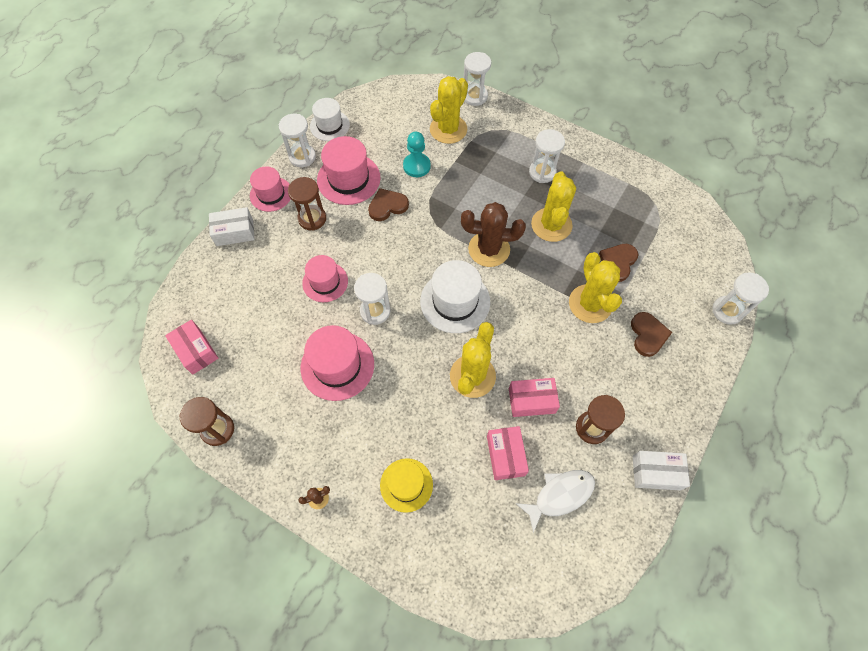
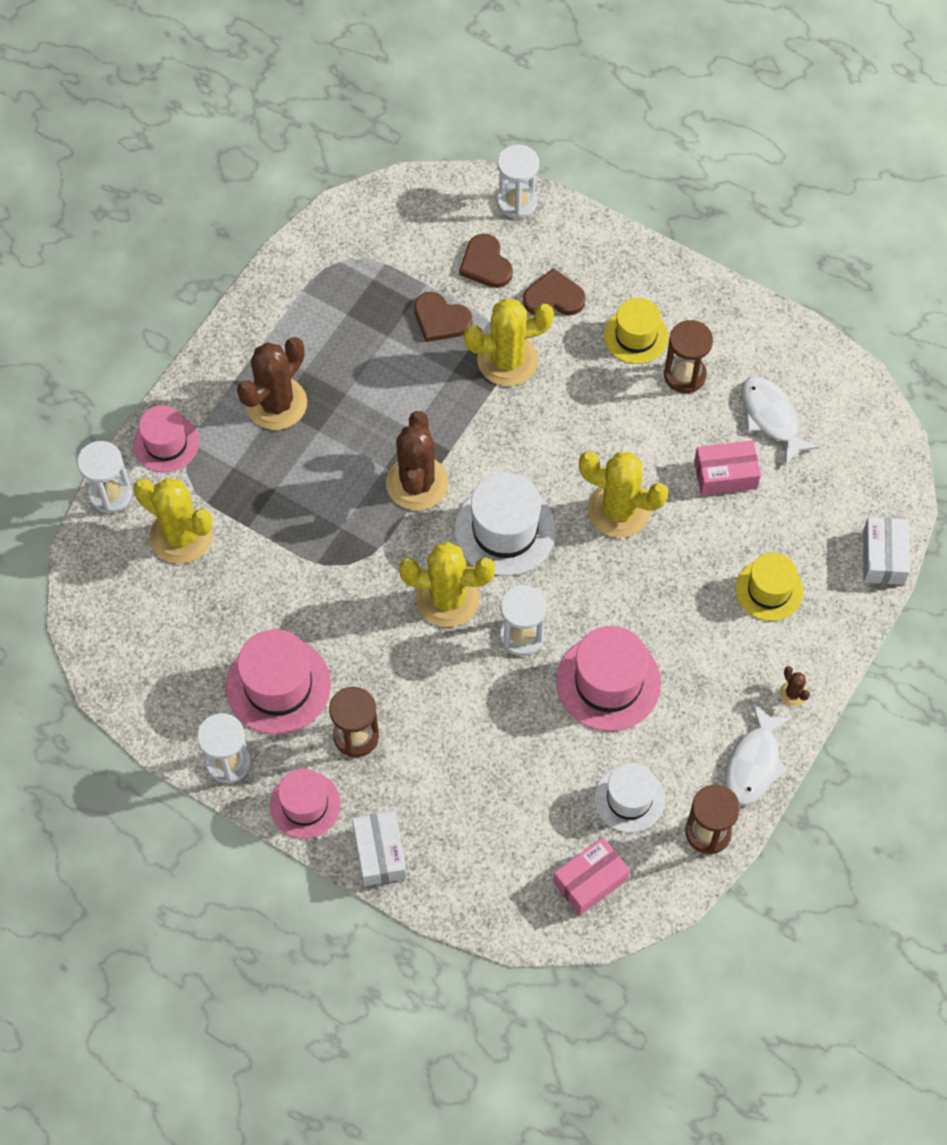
camera: 90 degrees left, 0 degrees up
(265, 465) = (754, 763): none -> white fish
(325, 282) = (472, 708): pink hat -> pink hat (166, 443)
(329, 125) = (161, 723): white hat -> white hat (629, 799)
(387, 206) = (334, 625): brown heart -> brown heart (485, 264)
(416, 166) = (256, 583): turquoise pawn -> none
(531, 400) = (651, 441): pink box -> none
(542, 172) = (276, 403): white hourglass -> brown cactus
(551, 225) = (375, 398): yellow cactus -> yellow cactus (447, 598)
(622, 392) = (636, 336): none -> yellow hat
(656, 472) = (737, 312): white box -> white box (883, 557)

